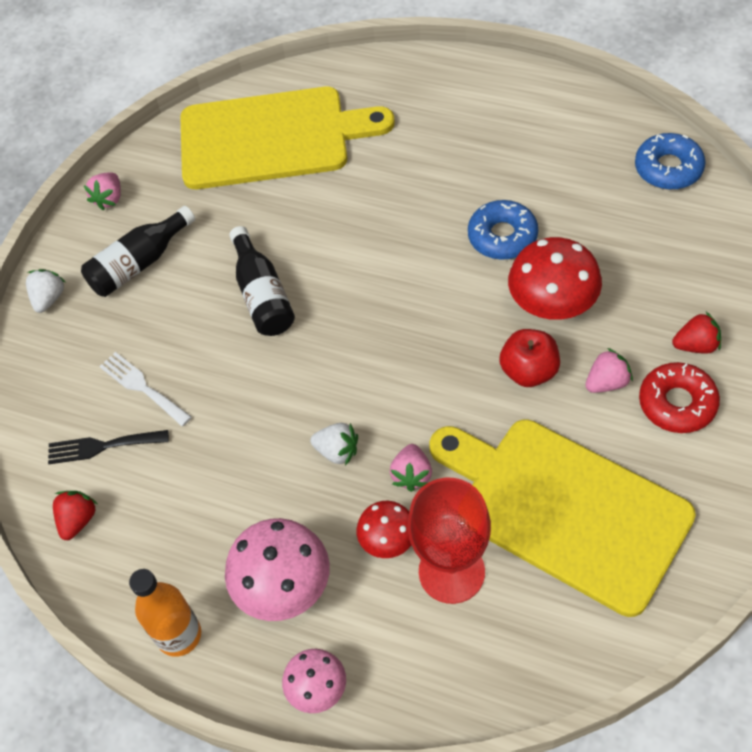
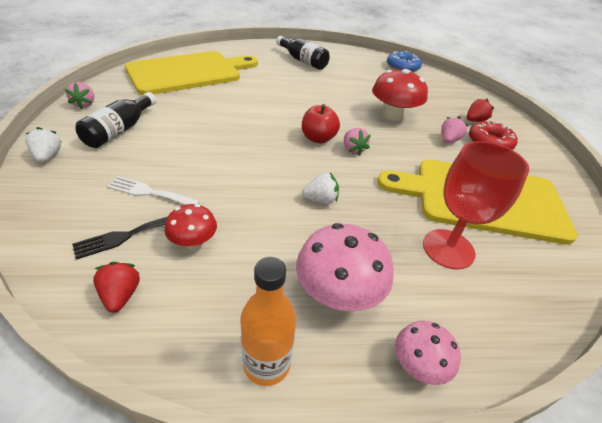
camera: 35 degrees left, 15 degrees down
(263, 295) = (219, 133): black bottle -> black bottle (303, 61)
(388, 540) = (392, 242): red mushroom -> red mushroom (193, 242)
(412, 475) = (379, 202): pink strawberry -> pink strawberry (353, 150)
(502, 236) = (346, 95): blue donut -> none
(529, 371) = (405, 142): red apple -> red apple (318, 138)

